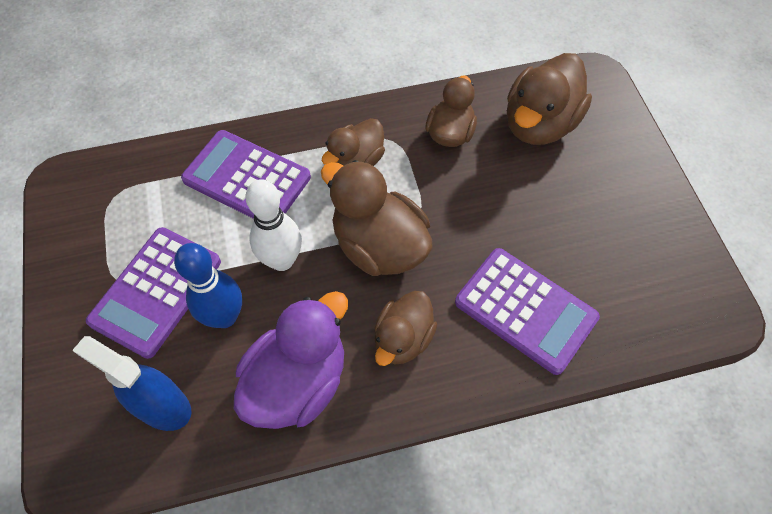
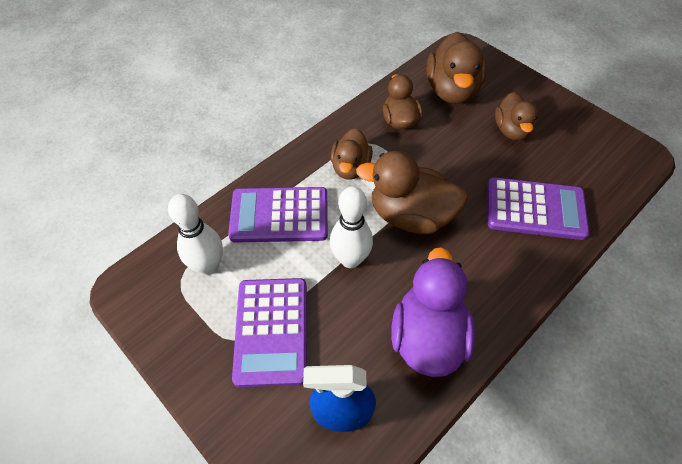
camera: 30 degrees left, 5 degrees down
(145, 196) = (208, 266): none -> white bowling pin
(224, 316) = (339, 321): blue bowling pin -> none
(403, 339) = (475, 268): brown duck -> brown duck (511, 130)

